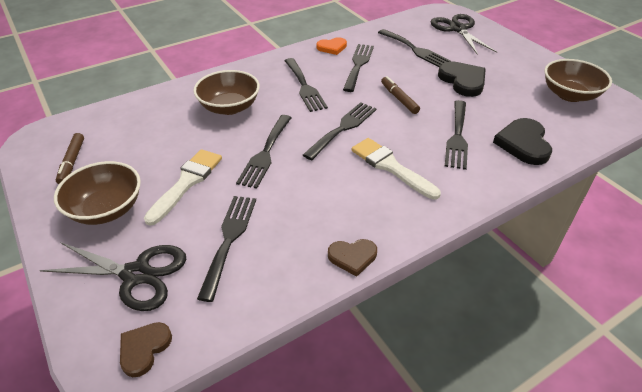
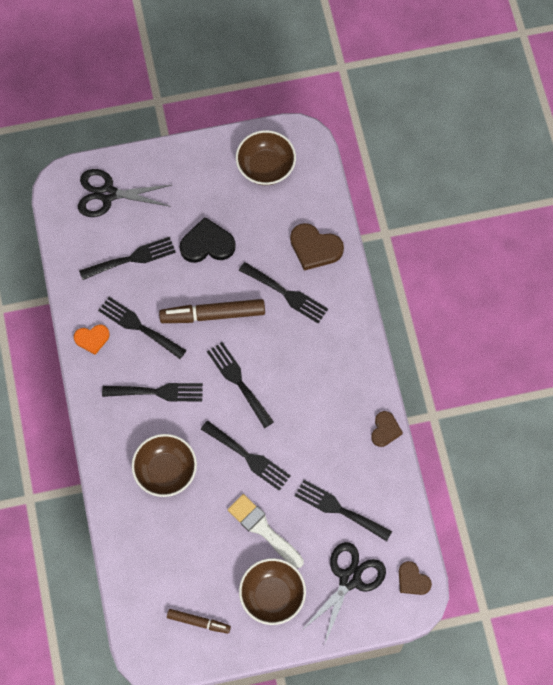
camera: 70 degrees left, 25 degrees up
(332, 47) = (92, 339): orange heart -> orange heart turned 75 degrees clockwise
(390, 167) = (303, 364): white brush -> none
(399, 99) = (213, 315): brown marker -> brown marker, size x1.75
(523, 144) = (315, 248): black heart -> brown heart

